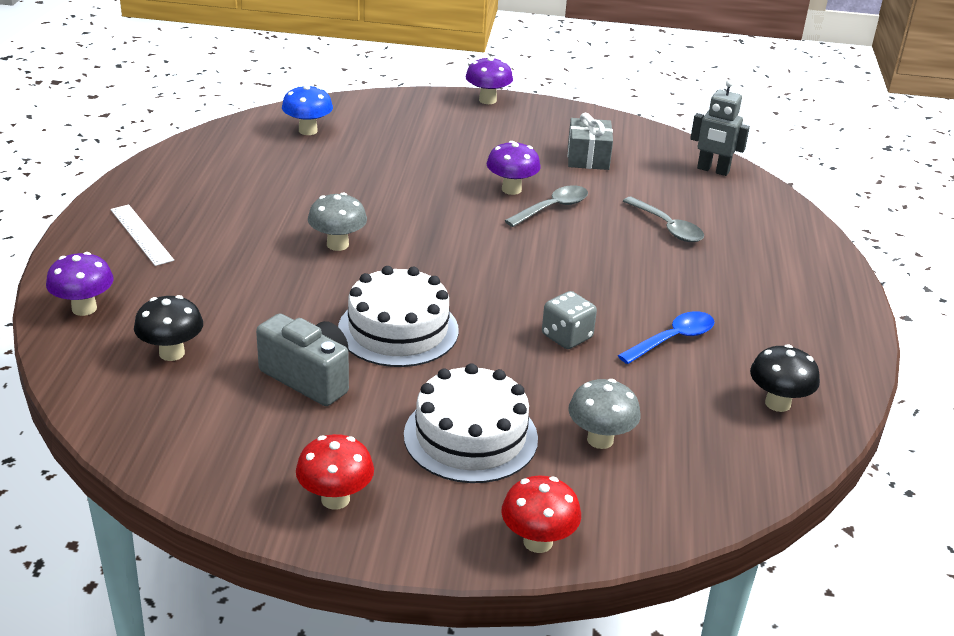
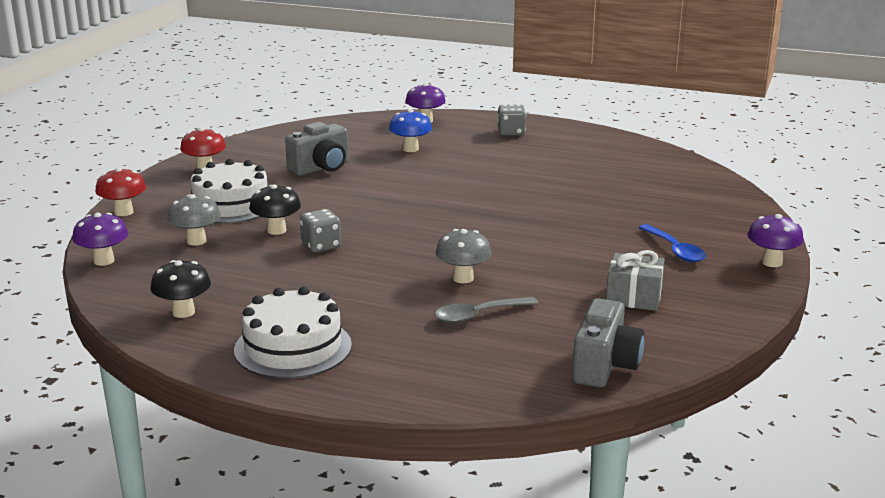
camera: 105 degrees right, 10 degrees down
(141, 234) = (511, 132): white ruler -> grey dice
(172, 353) = (367, 138): black mushroom -> black mushroom (276, 230)
(308, 130) = (681, 183): blue mushroom -> blue mushroom (410, 149)
(337, 244) = (482, 183): grey mushroom -> grey mushroom (463, 278)
(398, 330) = (360, 194): white cake -> white cake (293, 347)
(511, 189) = (565, 252): purple mushroom -> purple mushroom (104, 261)
(552, 208) = (527, 266): grey spoon -> none
(673, 339) = (294, 285): blue spoon -> blue spoon (674, 250)
(713, 170) = (604, 366): grey robot -> grey camera

